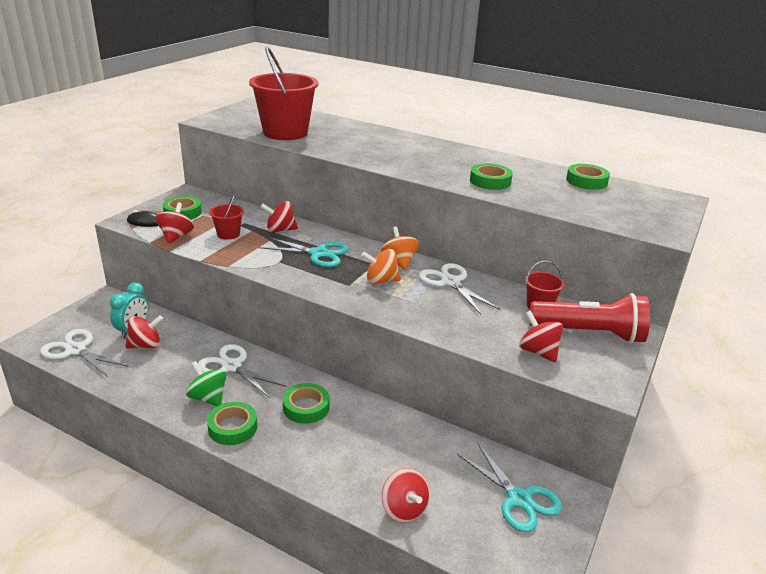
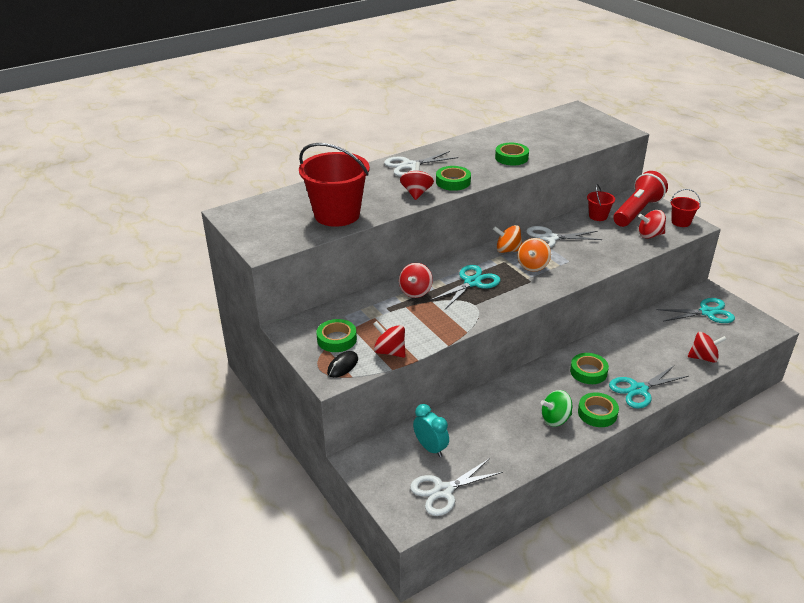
camera: 60 degrees left, 5 degrees up
(145, 345) = (460, 443): red spinning top -> red spinning top (416, 193)
(228, 234) = (405, 321): red bucket -> red bucket (681, 222)
(232, 366) = (519, 398): white scissors -> white scissors (410, 166)
(295, 455) = (638, 389): none -> turquoise scissors
(586, 181) = (531, 126): green tape -> green tape (453, 182)

